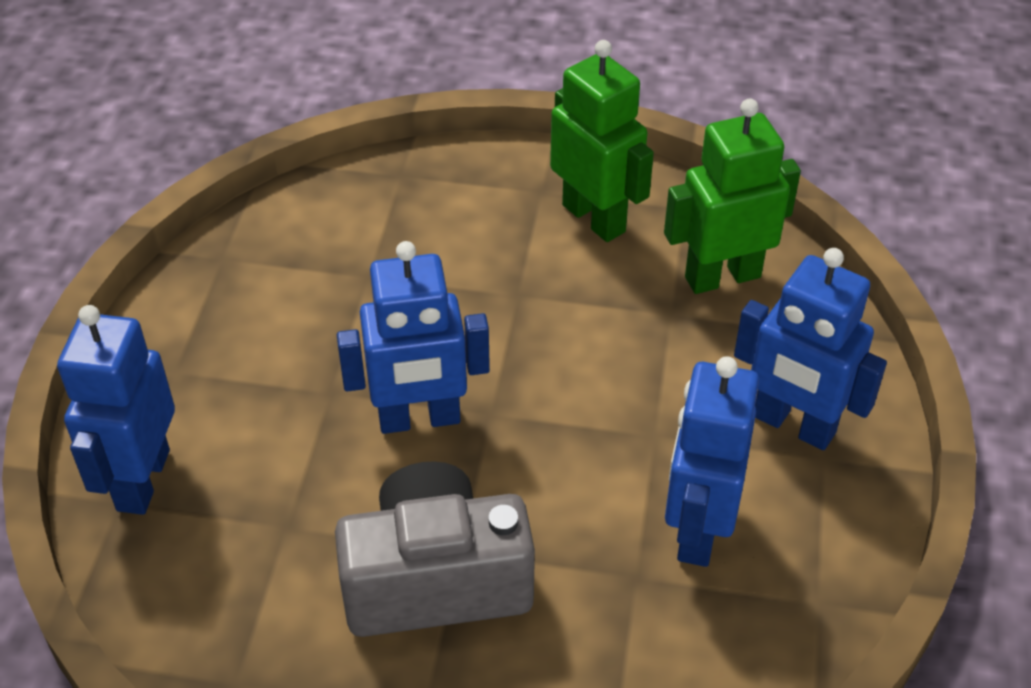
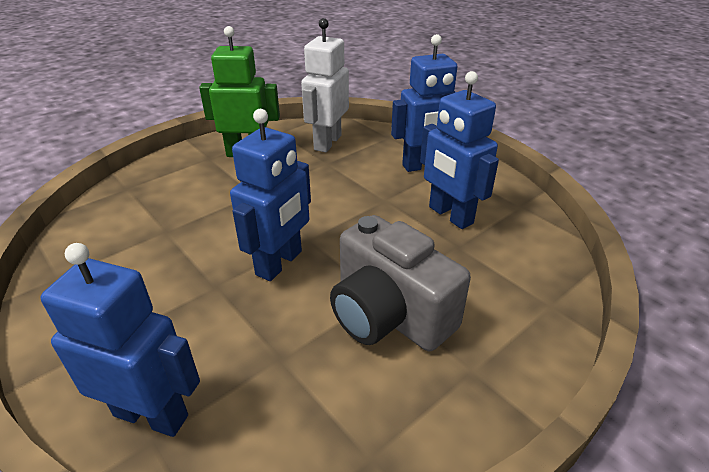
camera: 50 degrees left, 10 degrees down
(142, 480) = (151, 415): blue robot -> blue robot turned 150 degrees clockwise
(436, 580) = (389, 314): grey camera -> grey camera turned 75 degrees counterclockwise
(722, 277) = (327, 142): green robot -> white robot

